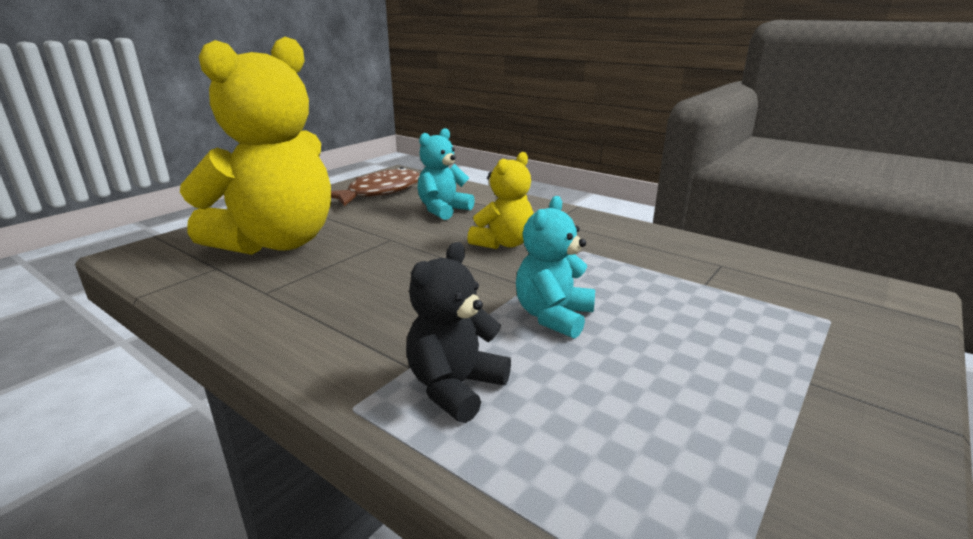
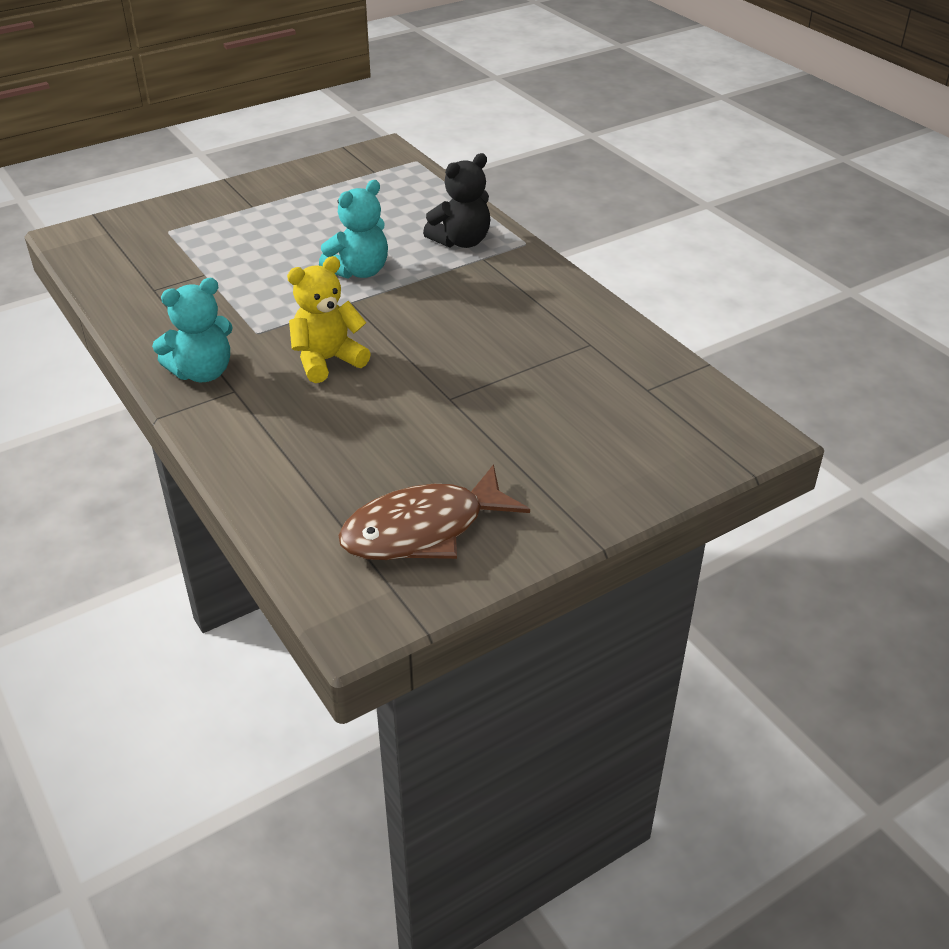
camera: 160 degrees left, 15 degrees up
(277, 242) = (586, 419): yellow teddy bear -> none
(443, 210) = (352, 447): turquoise teddy bear -> turquoise teddy bear (202, 372)

